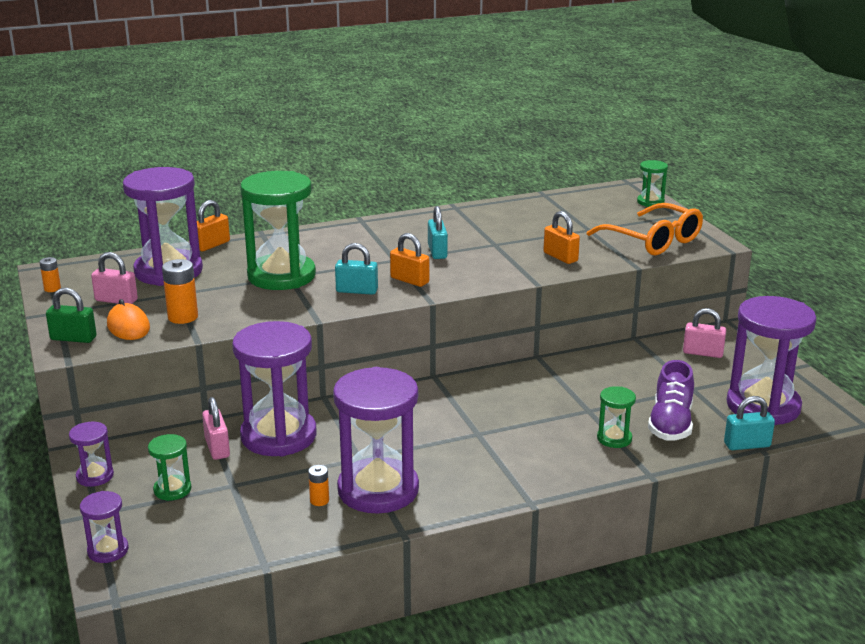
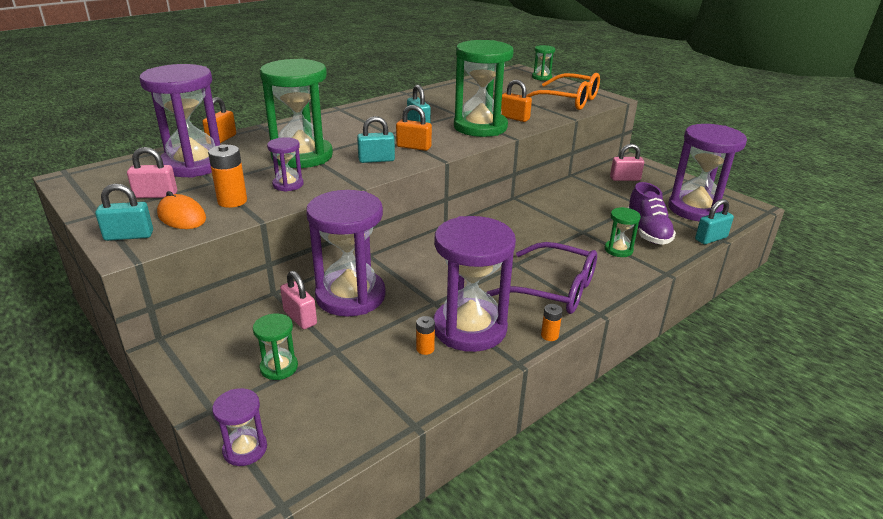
camera: 20 degrees left, 5 degrees up
(52, 288) = (82, 193): orange battery -> orange battery (549, 335)
(73, 338) = (129, 236): green padlock -> turquoise padlock
(95, 476) = (190, 370): purple hourglass -> purple hourglass (288, 184)
(500, 468) = (554, 289): none -> purple glasses
(507, 264) = (480, 127): none -> green hourglass

